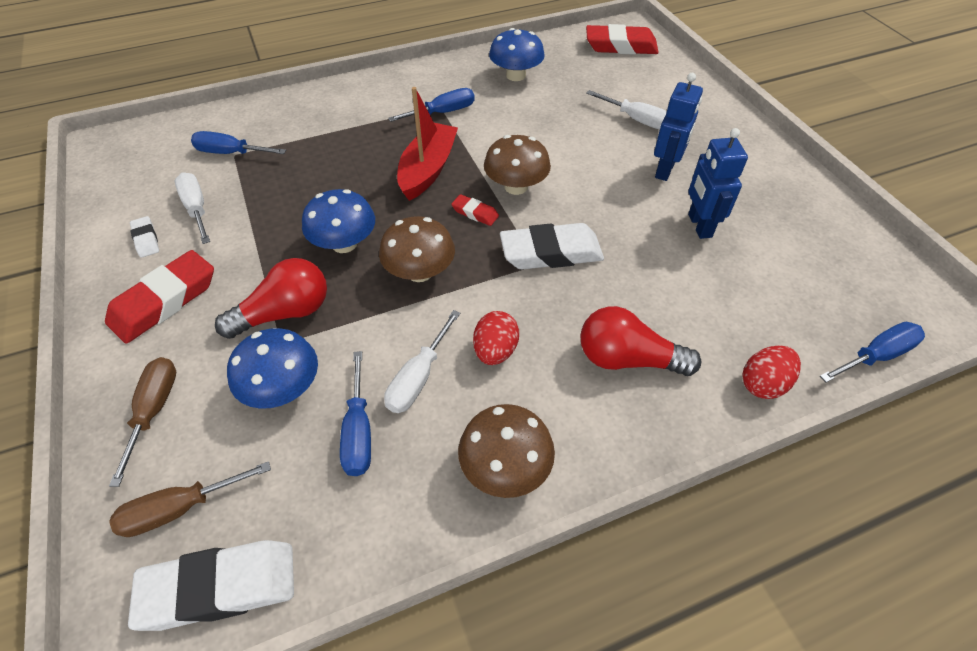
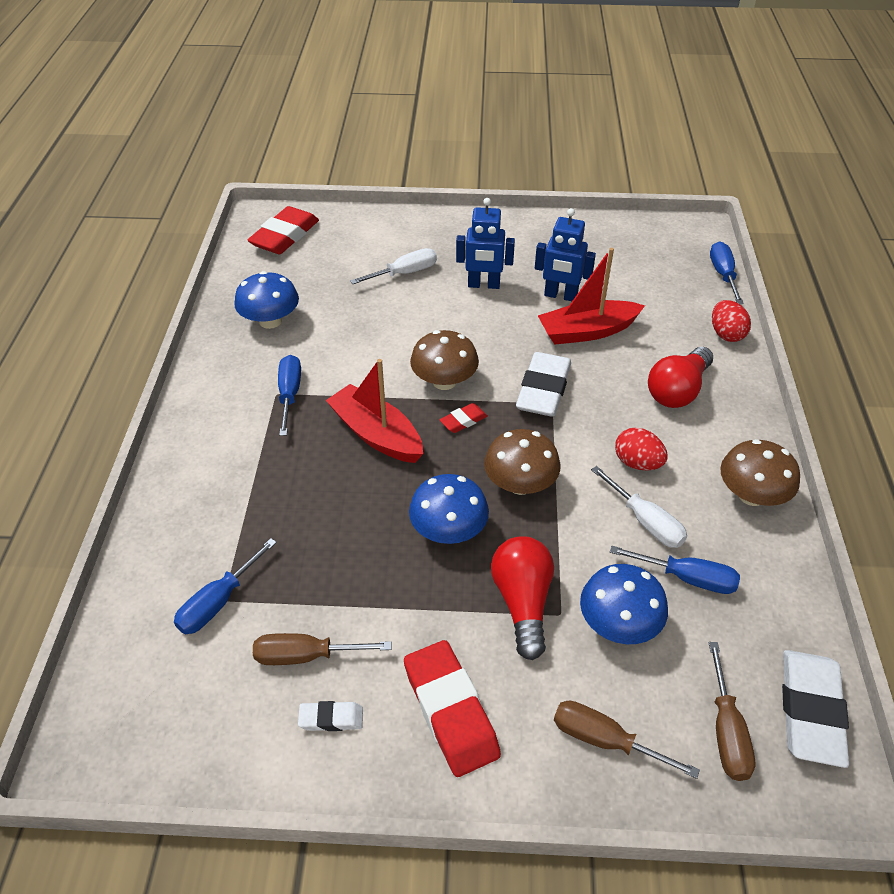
camera: 65 degrees left, 5 degrees down
(197, 209) = (306, 656): white screwdriver -> brown screwdriver
(661, 260) = (587, 331): none -> red boat
(665, 170) = (483, 285): blue robot -> blue robot turned 135 degrees clockwise

